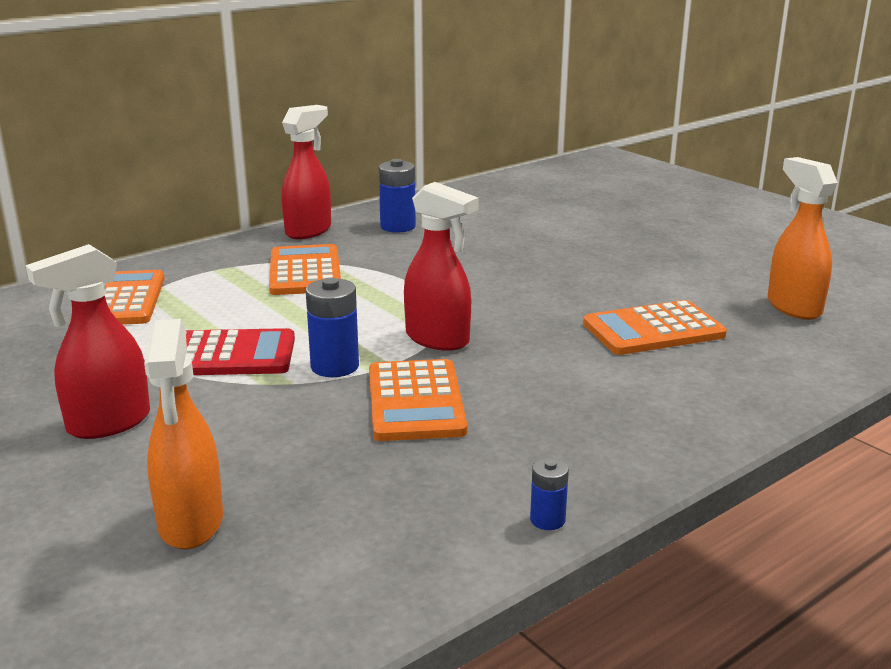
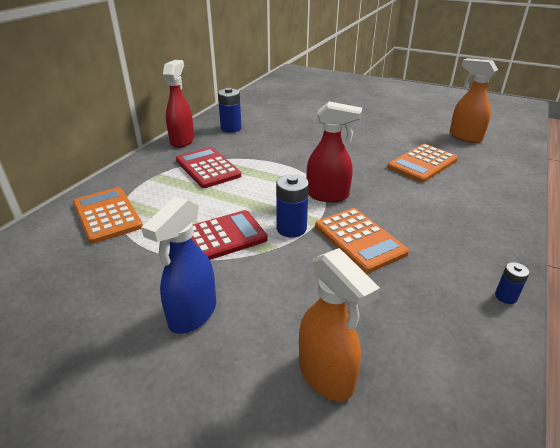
camera: 25 degrees left, 10 degrees up
(108, 424) = (192, 314): red spray bottle -> blue spray bottle
(305, 272) = (208, 168): orange calculator -> red calculator

